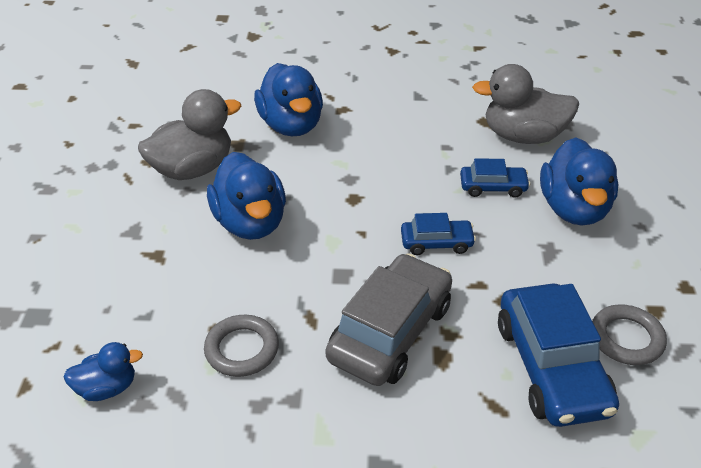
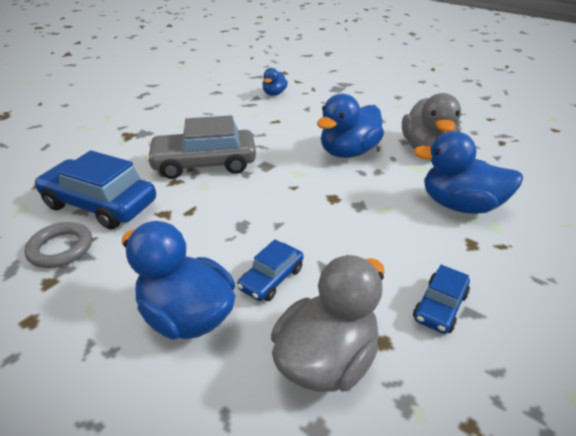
camera: 125 degrees right, 5 degrees down
(242, 349) = (254, 123): grey ring -> none
(250, 223) = (348, 152): blue duck -> blue duck turned 60 degrees counterclockwise
(390, 332) = (204, 164): grey car -> grey car turned 105 degrees clockwise
(436, 243) = (247, 213): blue car -> blue car (440, 307)

